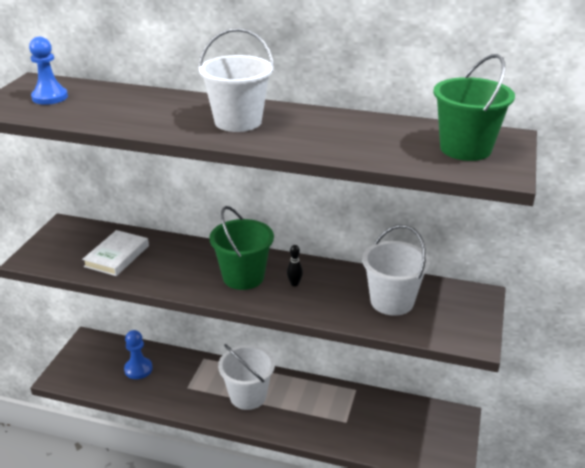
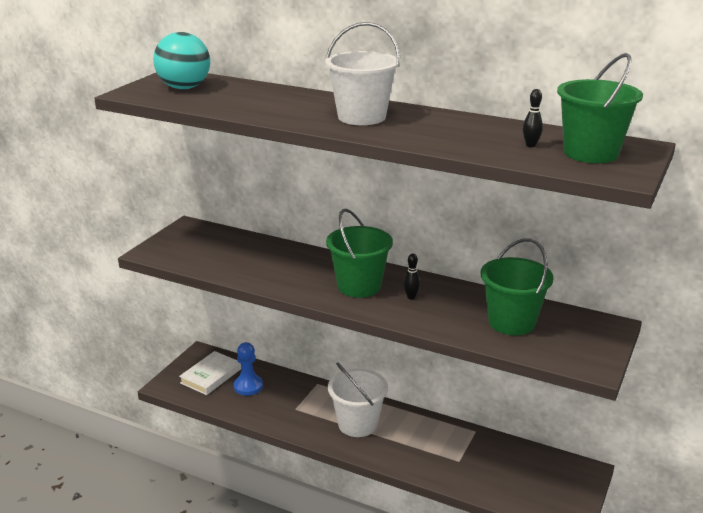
camera: 10 degrees right, 5 degrees down
(50, 97) = (184, 88): blue pawn -> turquoise ball
(117, 256) = (235, 257): white book -> white book (211, 376)
(392, 301) = (511, 322): white bucket -> green bucket
(408, 144) = (530, 145): none -> black bowling pin

